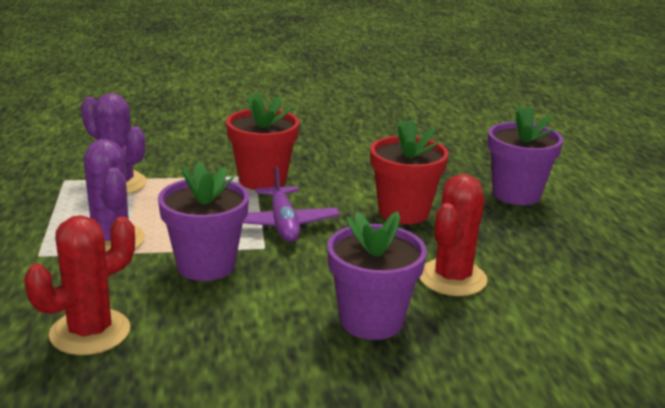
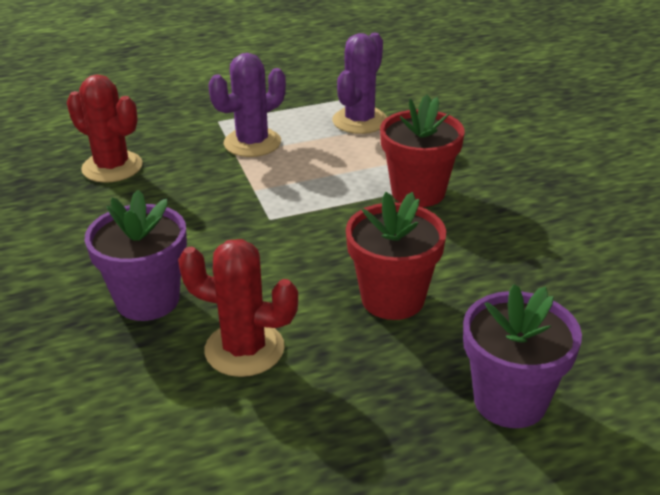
camera: 80 degrees right, 10 degrees up
(206, 265) = (224, 194): purple flower pot -> none
(283, 224) = (322, 221): purple plane -> none

